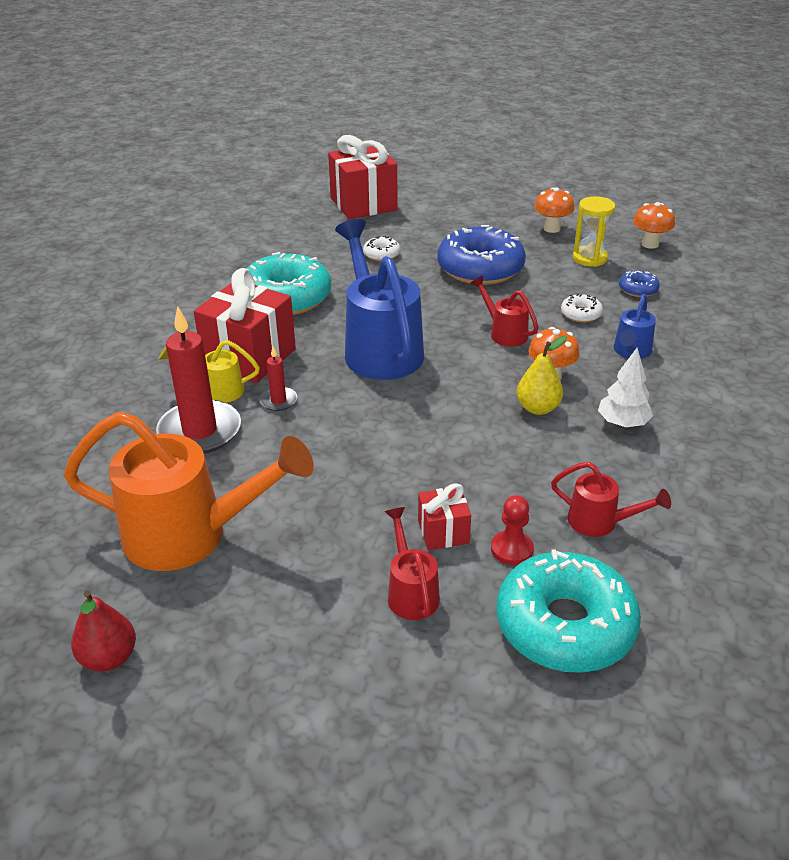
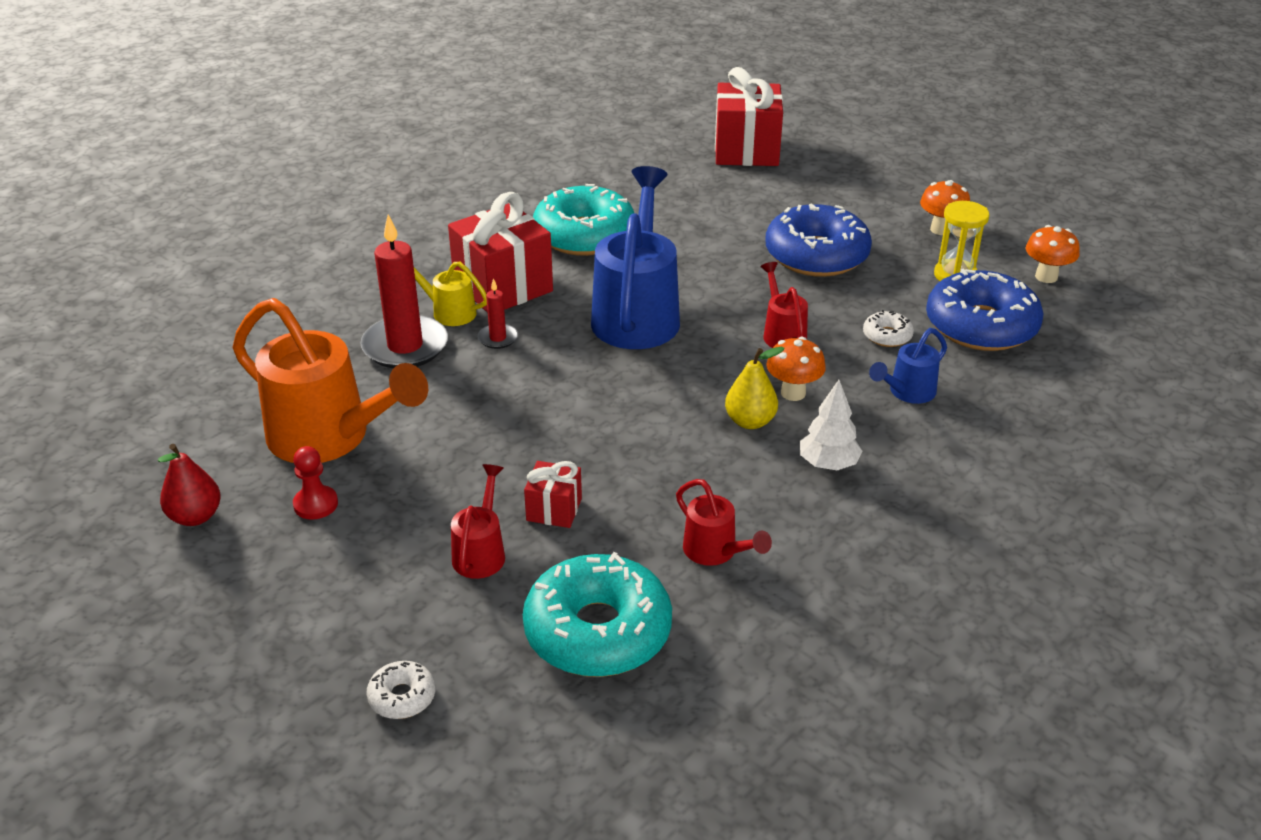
camera: 25 degrees right, 0 degrees up
(381, 254) = (720, 213): white donut -> white donut (402, 697)
(512, 549) = (606, 547): red pawn -> red pawn (315, 504)
(638, 289) = (981, 326): blue donut -> blue donut, size x2.29

